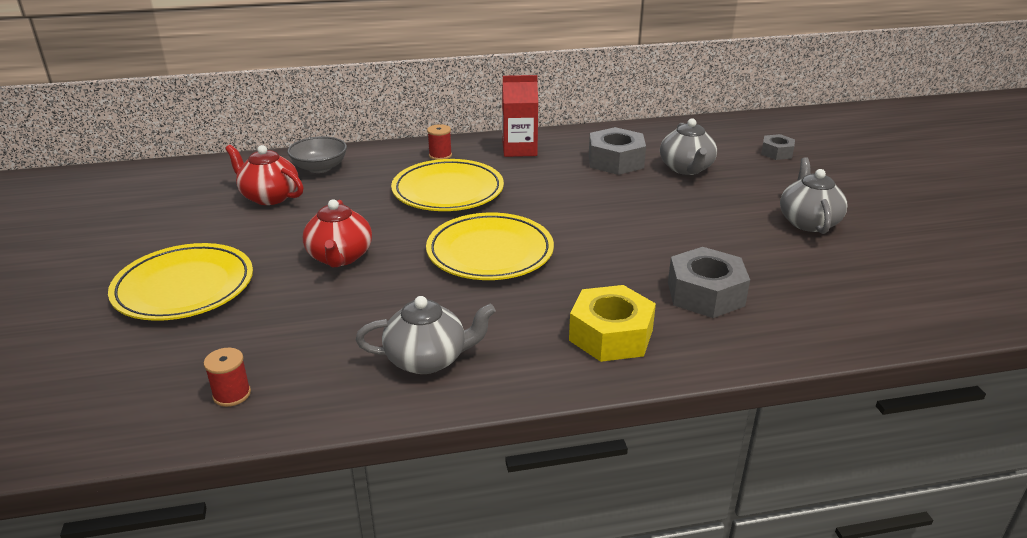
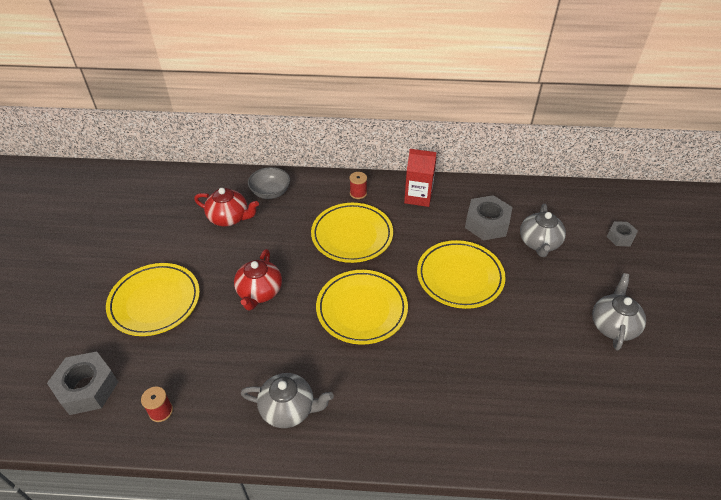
camera: 15 degrees right, 15 degrees up
(269, 197) = (229, 218): red teapot -> red teapot turned 150 degrees clockwise
(604, 208) = (460, 277): none -> yellow plate
(611, 335) = (418, 415): yellow nut -> none
(705, 294) = (502, 388): grey nut -> grey nut (87, 388)

